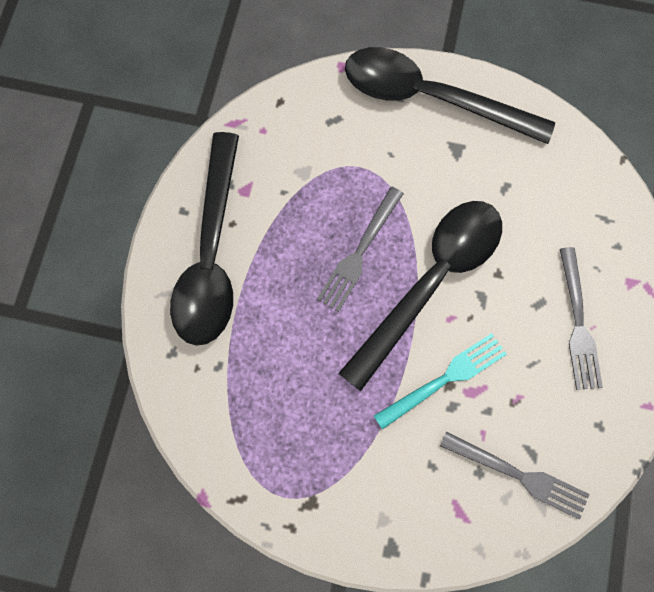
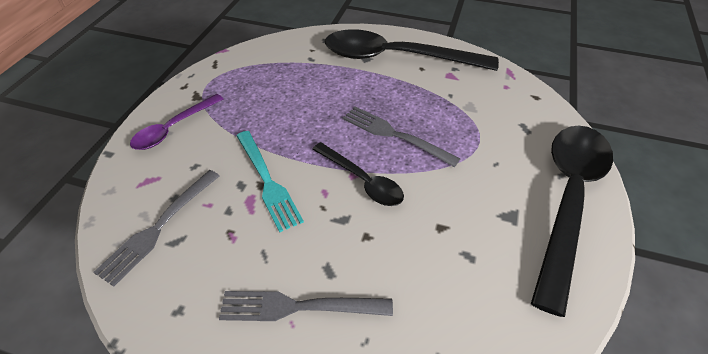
camera: 95 degrees right, 25 degrees down
(375, 512) = (173, 128): none -> purple spoon
(431, 282) = (362, 181): black spoon -> black spoon, size x0.52

